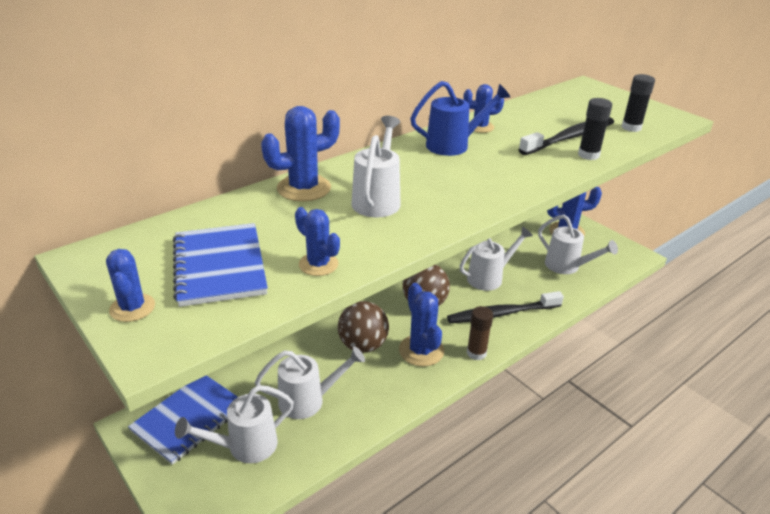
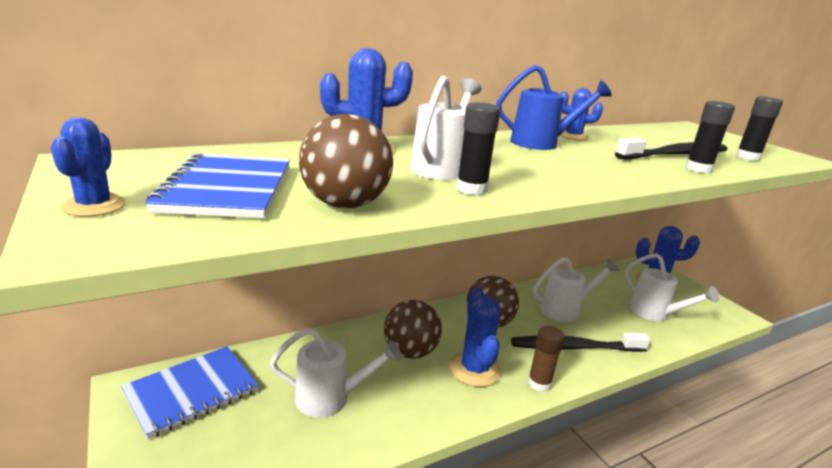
camera: 10 degrees right, 10 degrees down
(245, 446) = (239, 436): white watering can -> none
(318, 264) = (345, 204): blue cactus -> brown ball
(409, 224) = (471, 189): none -> black glue stick

